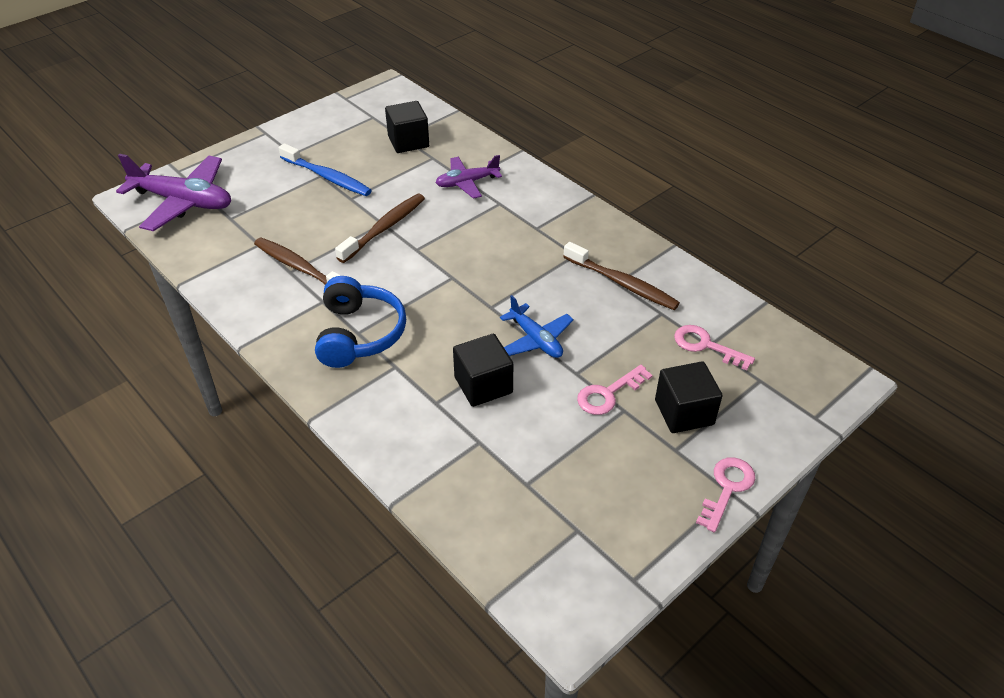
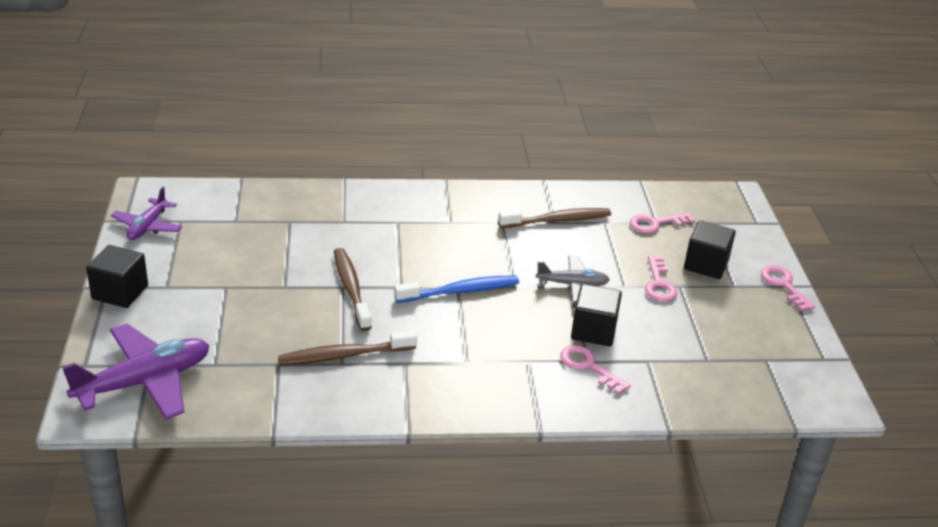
camera: 55 degrees left, 10 degrees down
(327, 177) = (233, 284): blue toothbrush -> blue toothbrush (459, 291)
(359, 334) = (469, 362): blue headphones -> none
(408, 141) = (248, 221): black cube -> black cube (120, 292)
(428, 406) = (588, 366): none -> pink key
(467, 183) = (349, 222): purple plane -> purple plane (147, 226)
(536, 340) = (572, 285): blue plane -> grey plane

